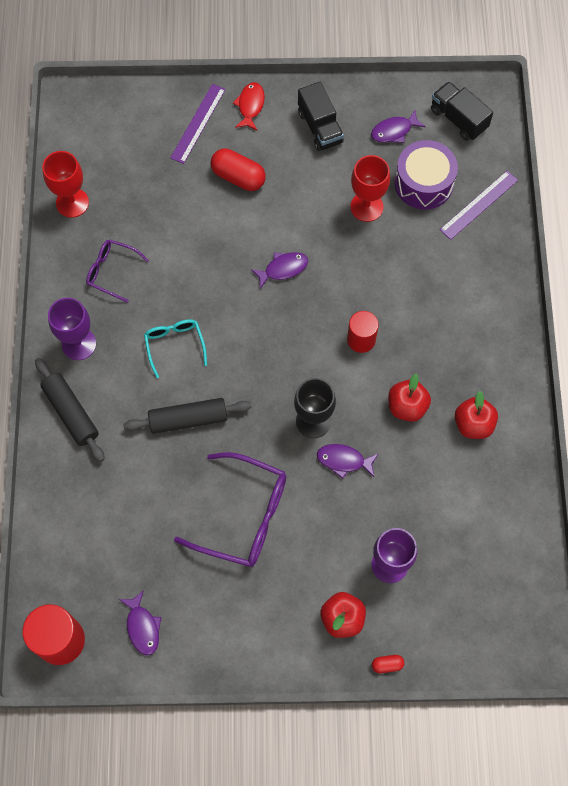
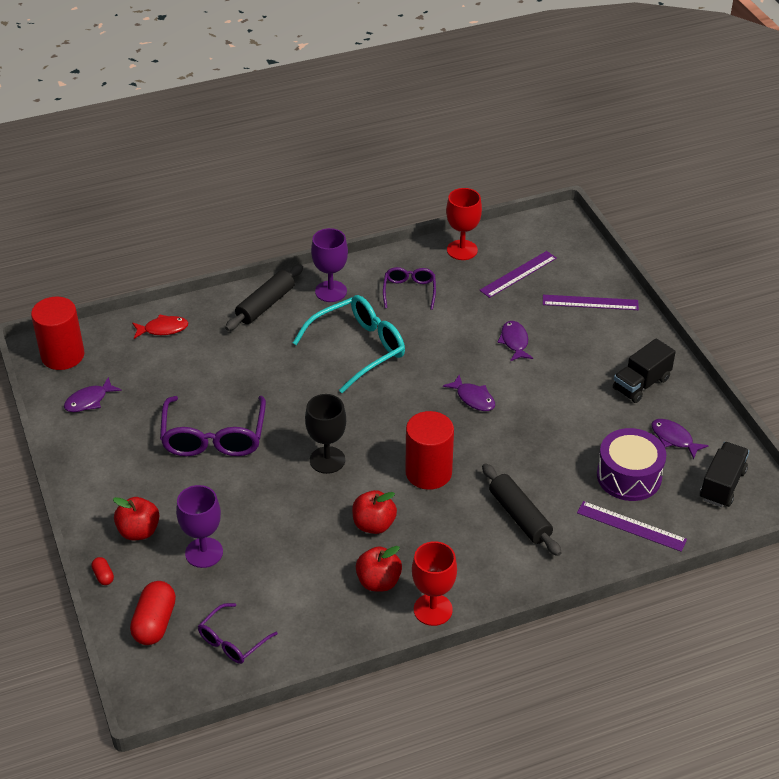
camera: 70 degrees right, 25 degrees down
(131, 167) = (518, 274): none -> purple ruler
(174, 345) = (359, 348): turquoise glasses -> turquoise glasses, size x1.77
(188, 419) = (291, 376): black rolling pin -> black rolling pin (519, 516)
(238, 177) = (551, 343): red capsule -> red capsule (155, 623)
(250, 106) = (632, 331): red fish -> red fish (163, 329)
(344, 460) = (296, 492): purple fish -> purple fish (514, 342)
(361, 339) = (428, 472): red cylinder -> red cylinder, size x1.56
(366, 207) = (575, 440): red goblet -> red goblet (433, 609)
(500, 567) = (232, 641): none -> purple glasses

